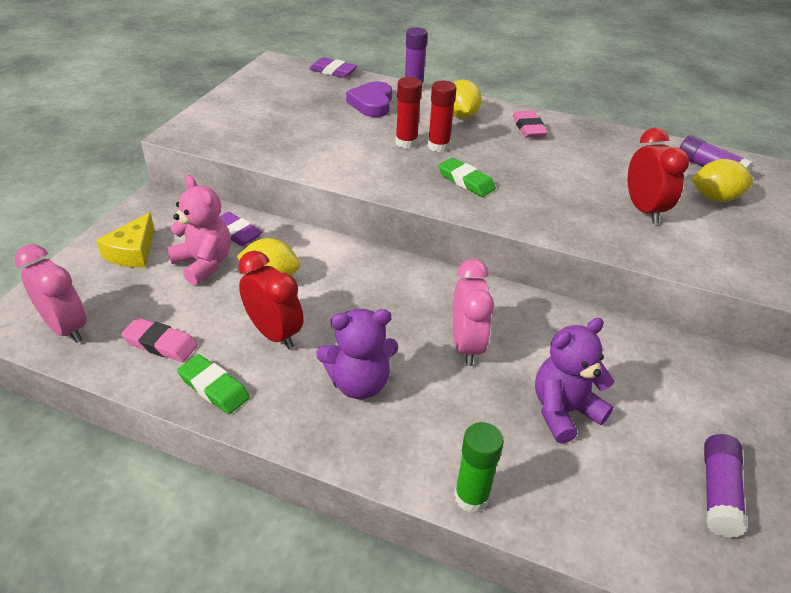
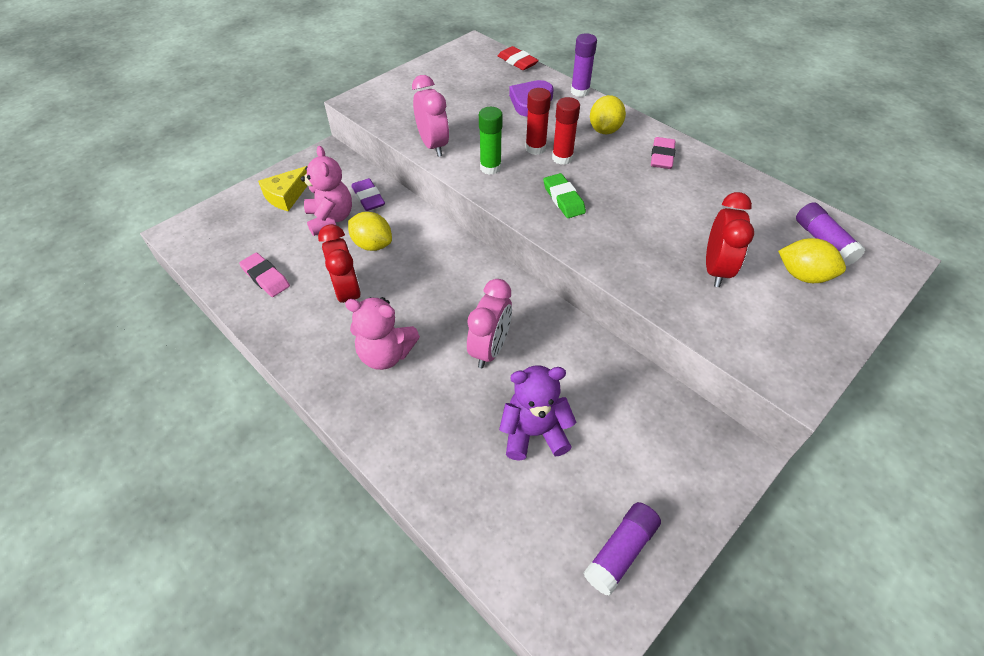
camera: 25 degrees right, 10 degrees up
(66, 328) = (211, 246): pink clock -> pink clock (433, 145)
(214, 387) = (282, 324): green eraser -> none
(333, 71) = (517, 62): purple eraser -> red eraser
(359, 383) = (386, 354): purple teddy bear -> pink teddy bear
(471, 497) = (413, 476): green glue stick -> green glue stick (490, 168)

